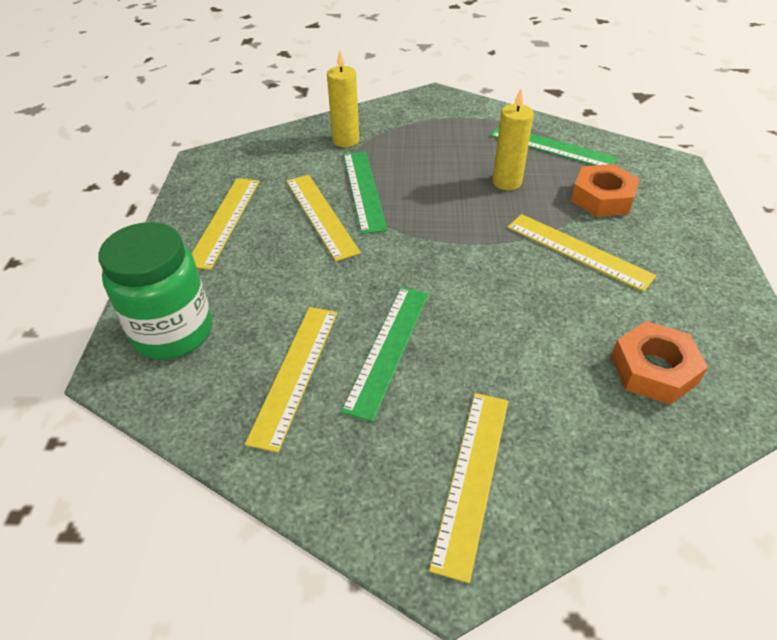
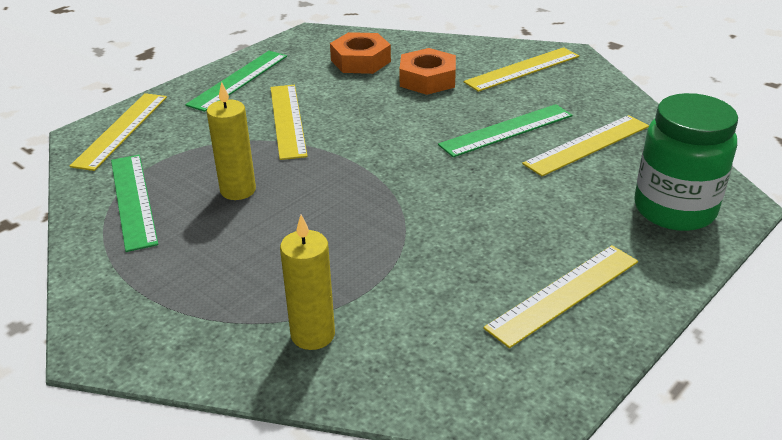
camera: 140 degrees left, 10 degrees down
(321, 215) = (453, 248): yellow ruler -> yellow ruler (121, 130)
(364, 190) = (378, 253): green ruler -> green ruler (238, 80)
(602, 198) = (195, 141): orange nut -> orange nut (427, 79)

